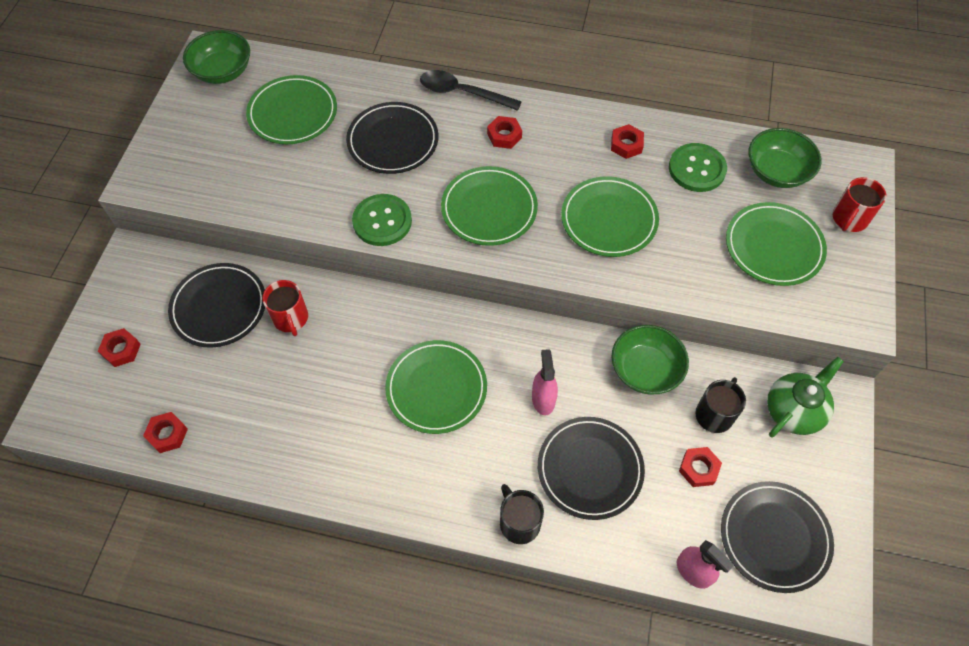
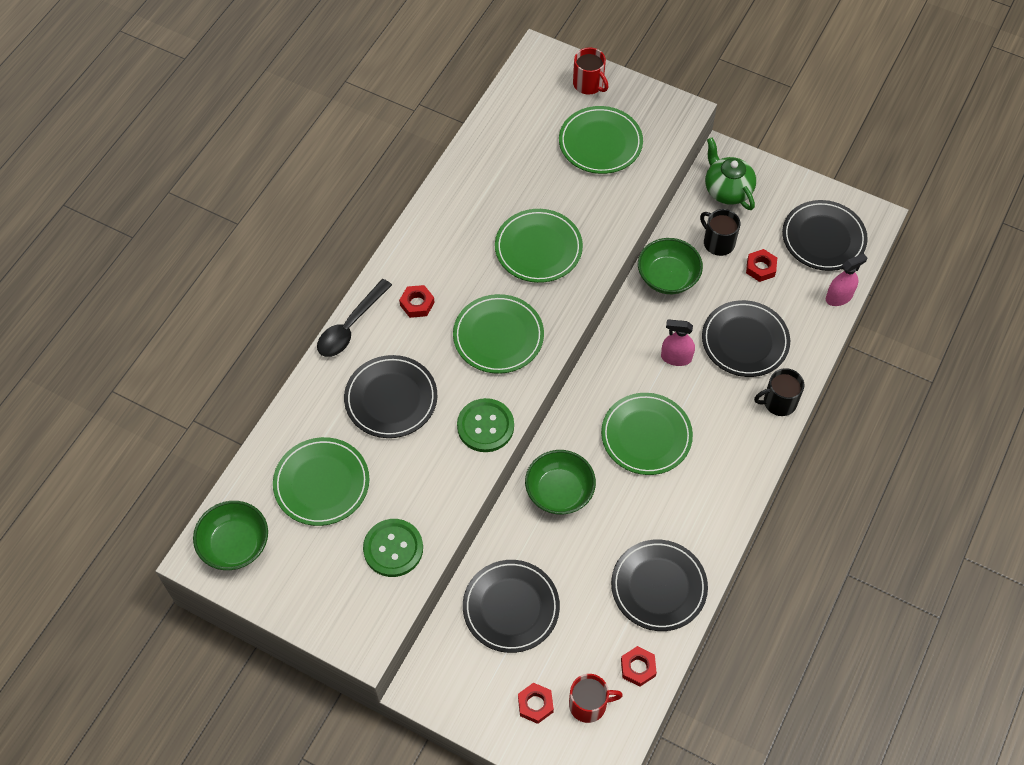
camera: 75 degrees left, 0 degrees up
(260, 436) = (658, 587): none -> black plate
(290, 318) = (541, 544): red mug -> red mug (588, 704)
(626, 145) = (461, 212): red nut -> none
(697, 169) = (505, 168): green button -> green button (393, 548)
(776, 172) = (526, 114): green bowl -> green bowl (559, 491)

